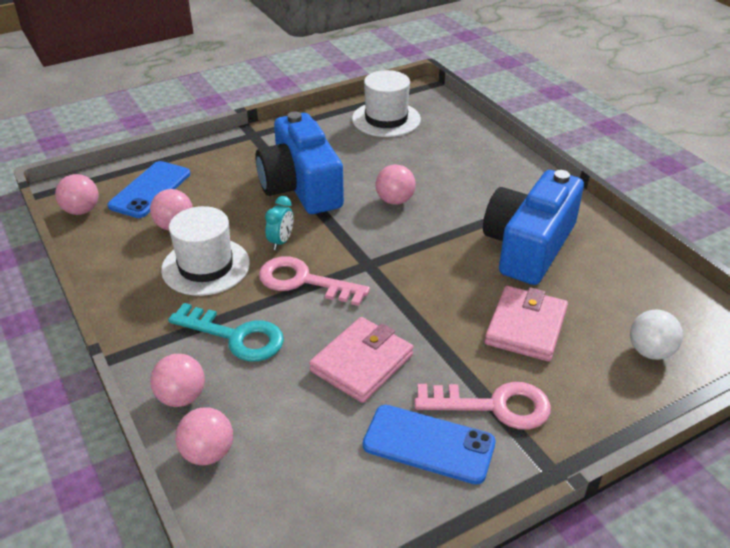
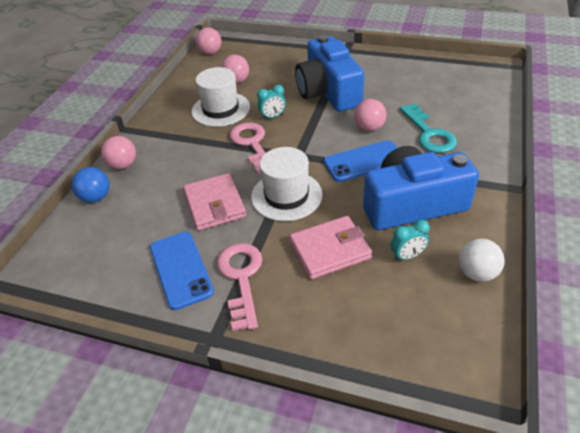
camera: 50 degrees right, 5 degrees up
(150, 190) = (253, 57): blue phone -> blue phone (364, 161)
(208, 453) = (96, 197): pink ball -> blue ball
(236, 336) = (183, 152): turquoise key -> turquoise key (429, 133)
(301, 186) = (328, 92): blue camera -> blue camera turned 45 degrees counterclockwise
(361, 363) = (215, 204): pink wallet -> pink wallet turned 75 degrees clockwise
(386, 119) = (442, 75): white hat -> white hat (286, 195)
(494, 406) = (241, 278): pink key -> pink key turned 150 degrees counterclockwise
(586, 289) = (407, 256): none -> turquoise clock
(650, 351) = (387, 325): white ball -> white ball (476, 273)

